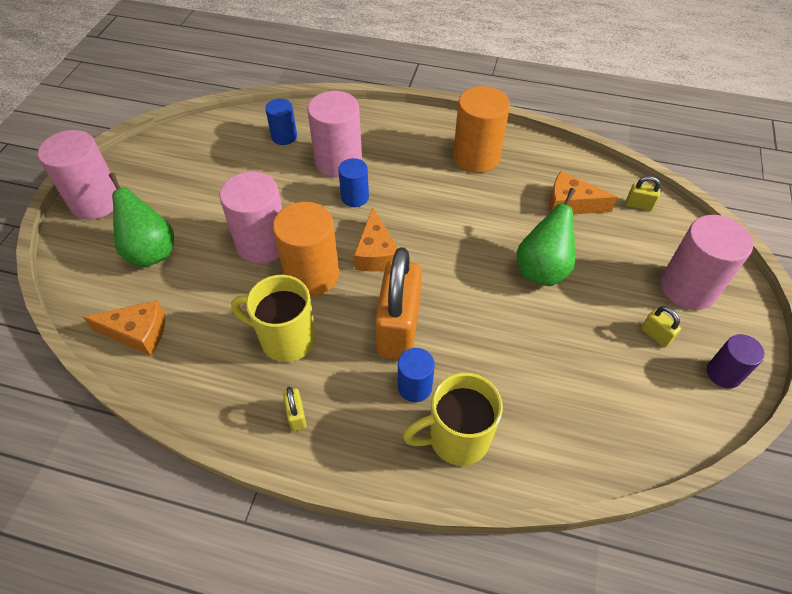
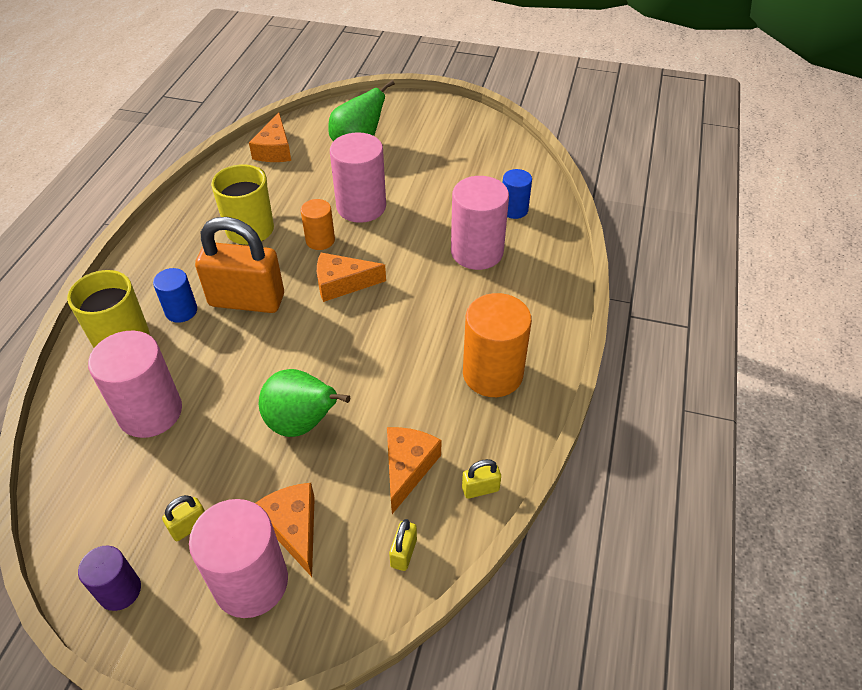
camera: 90 degrees right, 5 degrees down
(96, 202) = (418, 109): pink cylinder -> pink cylinder (150, 412)
(296, 416) = (175, 239): yellow padlock -> yellow padlock (480, 489)
(312, 275) = (320, 240): orange cylinder -> orange cylinder, size x0.56
(355, 197) = (422, 266): blue cylinder -> none
(638, 267) = (294, 528): none -> orange cheese

